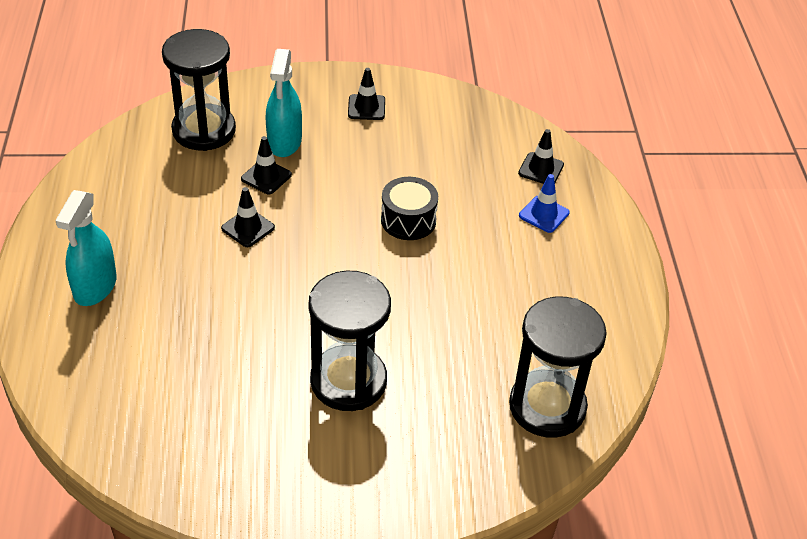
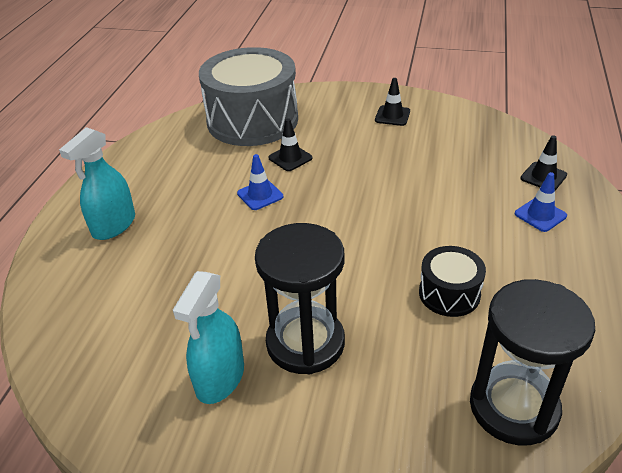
camera: 20 degrees right, 5 degrees down
(204, 130) = (252, 120): black hourglass -> grey drum
(248, 228) = (260, 195): black traffic cone -> blue traffic cone
(284, 142) = (315, 134): turquoise spray bottle -> turquoise spray bottle (220, 378)
(408, 220) = (406, 205): black drum -> black drum (449, 293)

